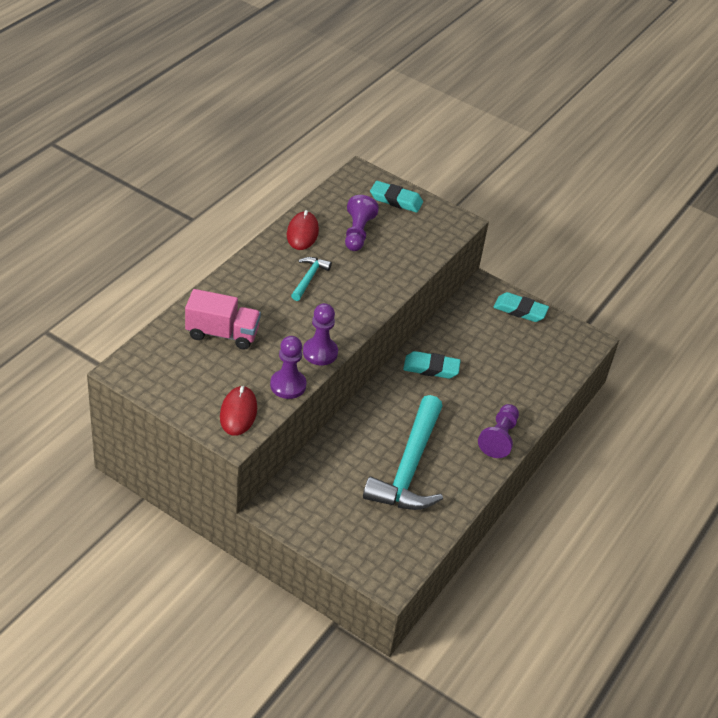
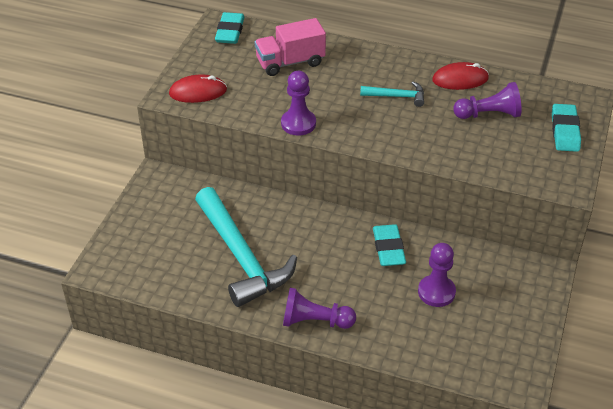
camera: 80 degrees right, 0 degrees up
(222, 333) = (290, 62): pink truck -> pink truck turned 75 degrees clockwise
(288, 385) = (245, 113): purple pawn -> purple pawn (436, 292)
(409, 468) = (242, 257): turquoise hammer -> turquoise hammer turned 120 degrees counterclockwise
(520, 310) = (528, 309): turquoise eraser -> turquoise eraser (230, 31)

